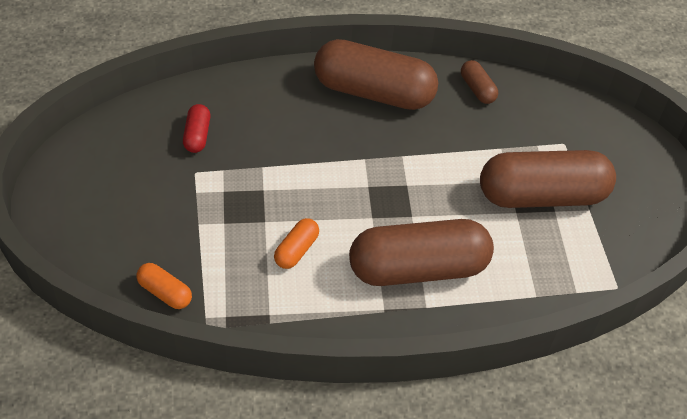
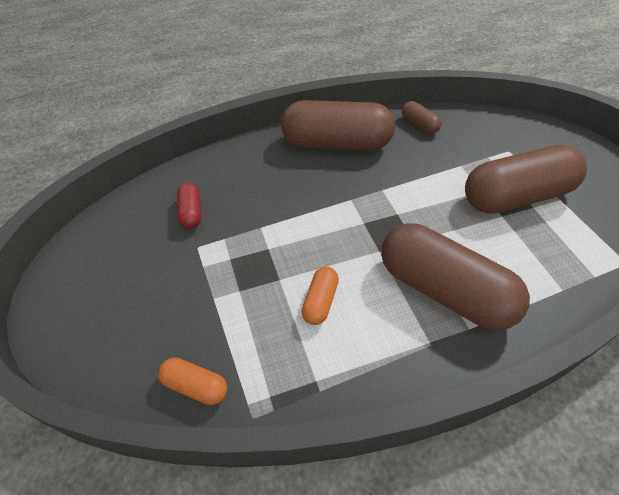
camera: 10 degrees left, 0 degrees up
(418, 268) = (443, 290): brown capsule -> brown capsule turned 60 degrees clockwise

